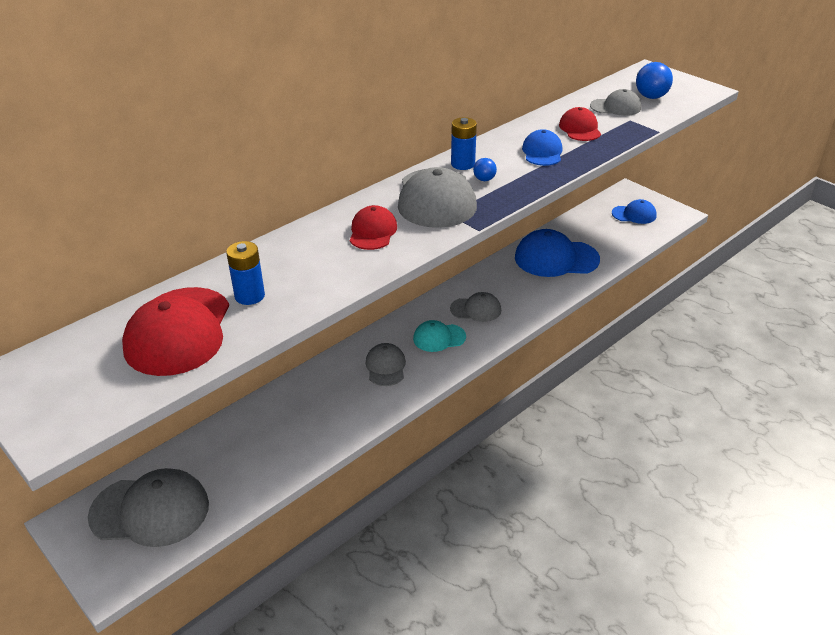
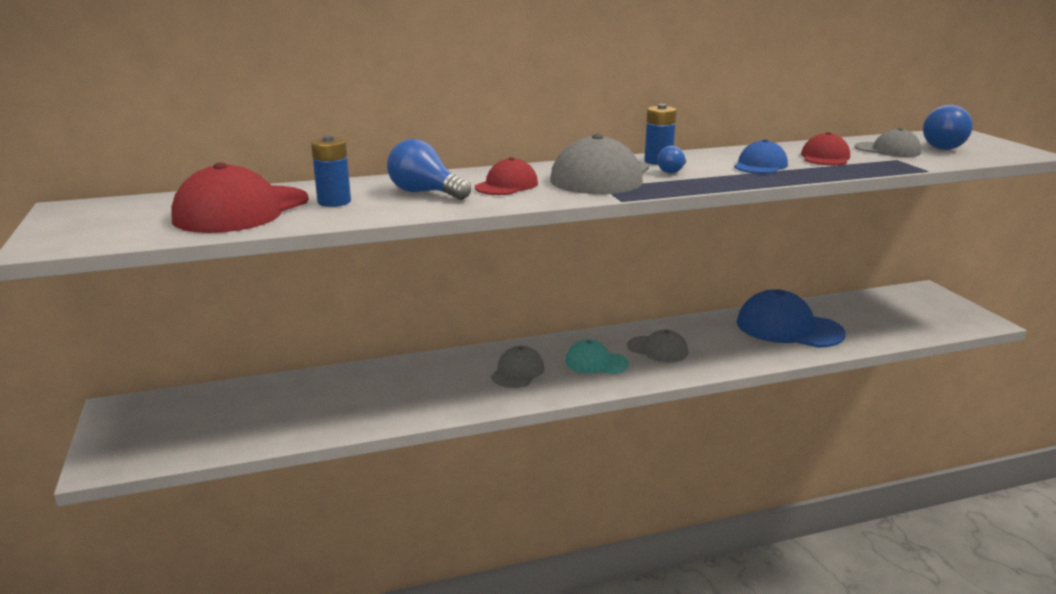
camera: 25 degrees right, 15 degrees down
(150, 510) = (190, 421): grey cap -> none
(315, 261) = (425, 193): none -> blue light bulb
(634, 214) = (919, 311): blue cap -> none

